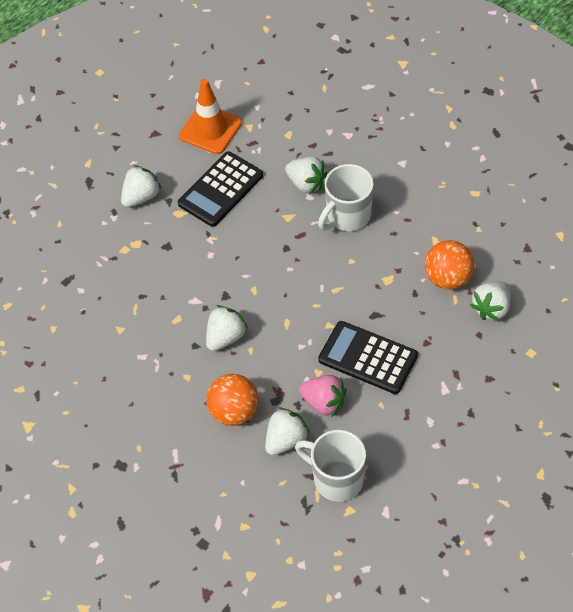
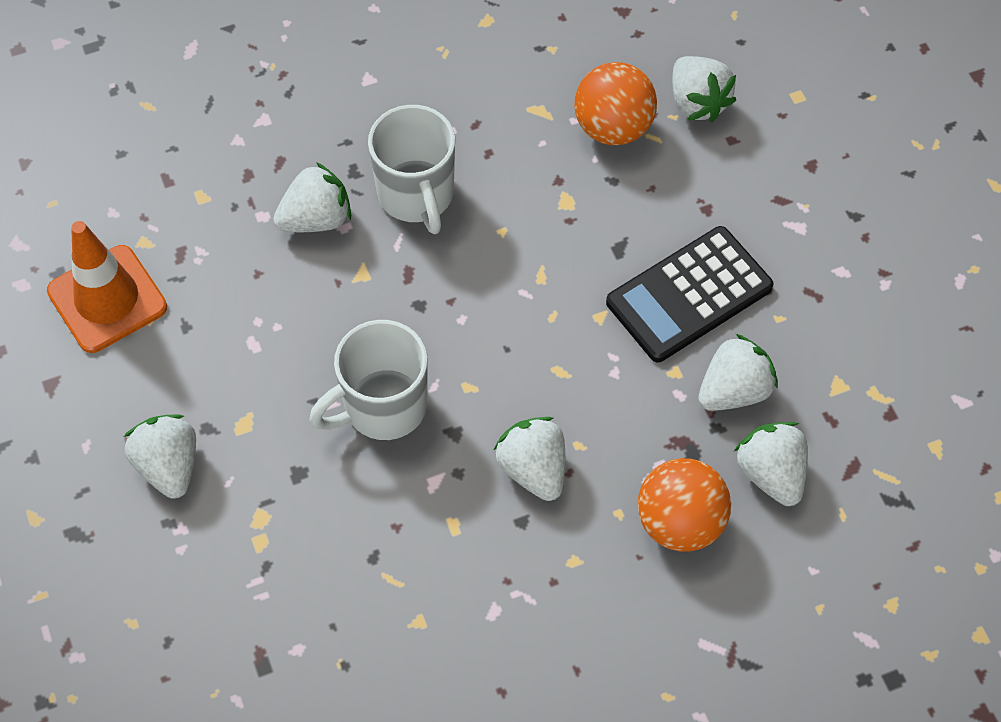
camera: 65 degrees left, 5 degrees up
(220, 189) = (241, 342): black calculator -> none
(324, 403) = (734, 390): pink strawberry -> white strawberry
(336, 479) = (875, 438): white mug -> white mug (382, 407)

